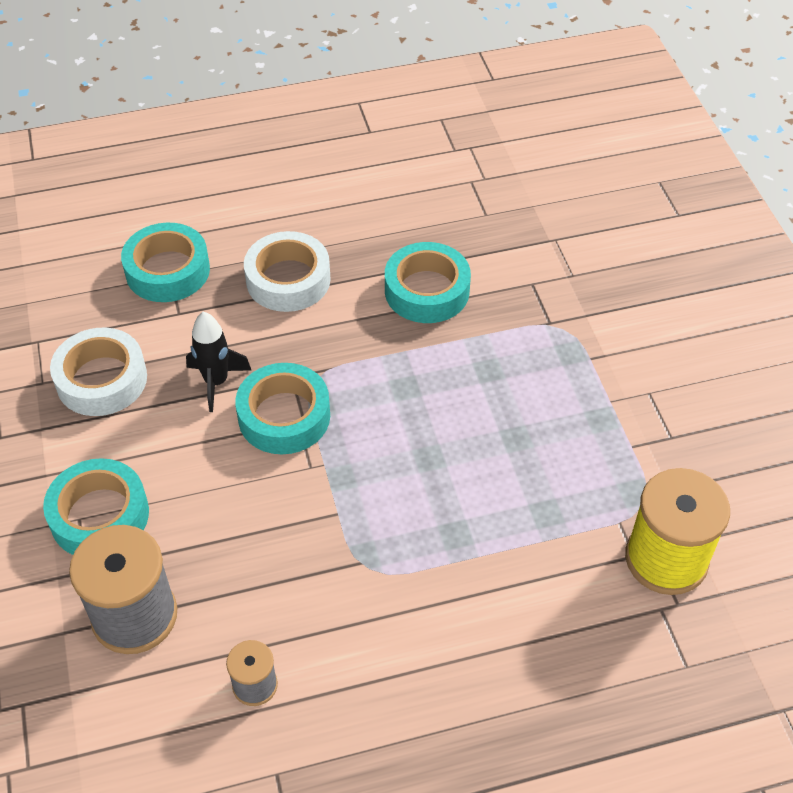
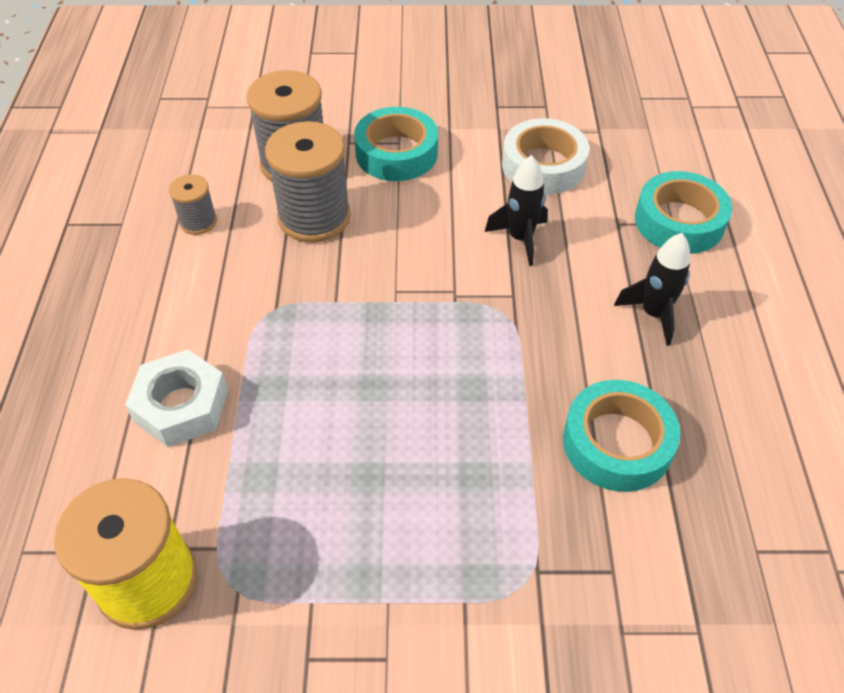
camera: 105 degrees right, 0 degrees up
(222, 567) = (314, 217): none -> grey spool
(284, 416) = (463, 281): turquoise tape -> none
(288, 280) = (653, 314): white tape -> black rocket
(501, 601) = (181, 406): none -> white nut

